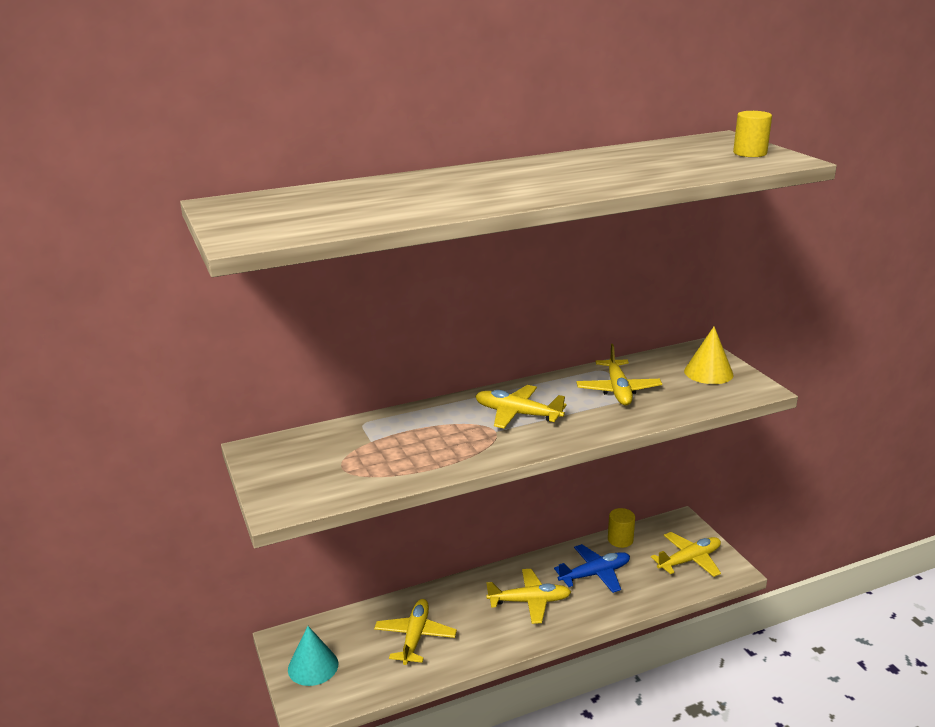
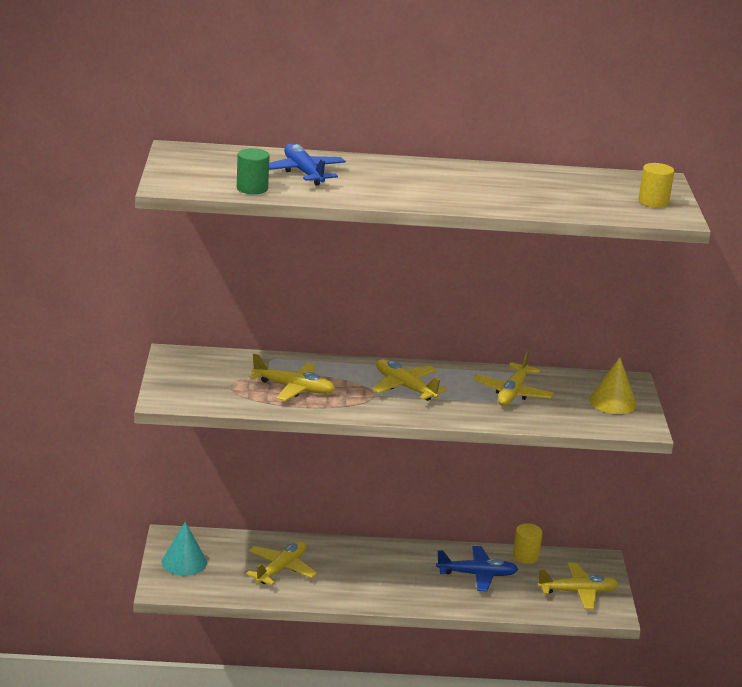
camera: 20 degrees right, 0 degrees up
(348, 222) = (252, 188): none -> green cylinder
(387, 196) = (303, 172): none -> blue plane
(530, 601) = (400, 576): yellow plane -> yellow plane (294, 388)

